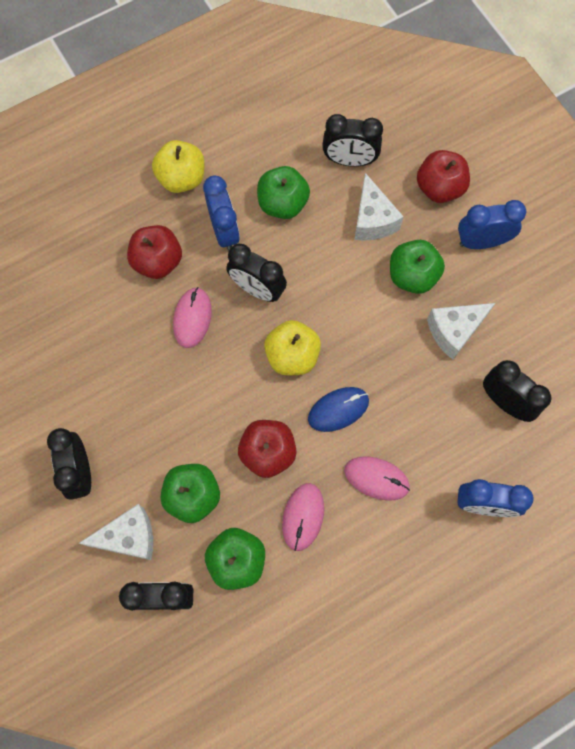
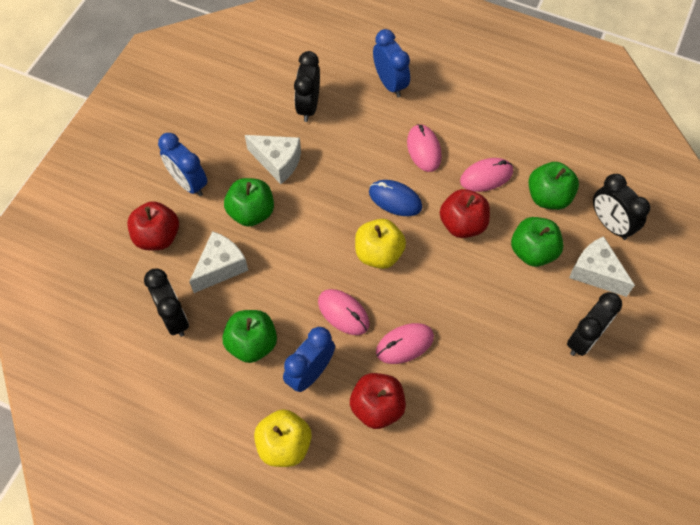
camera: 125 degrees left, 10 degrees down
(257, 289) = (343, 313): black clock -> pink mouse

